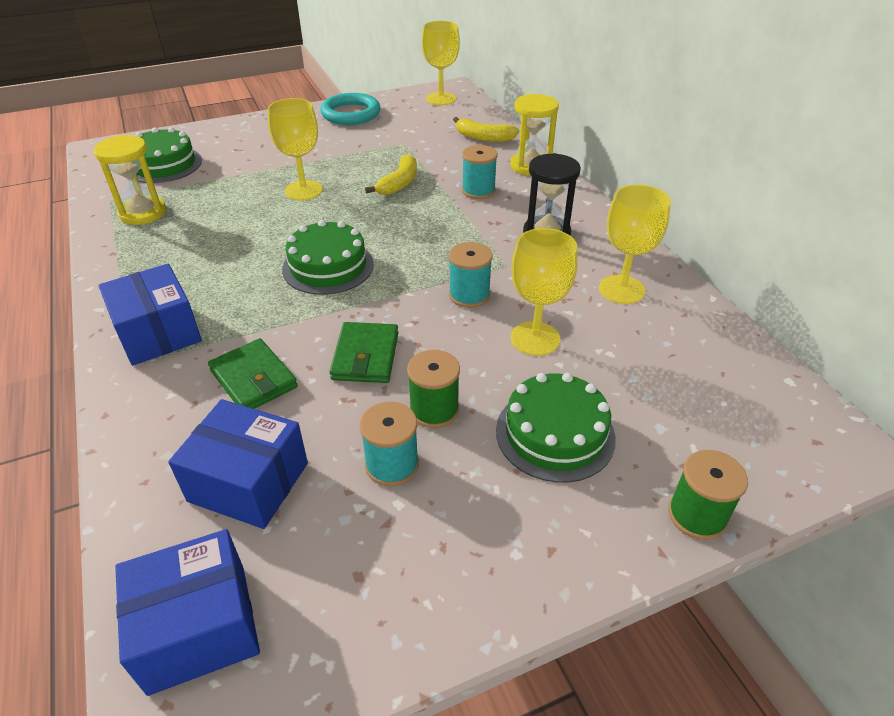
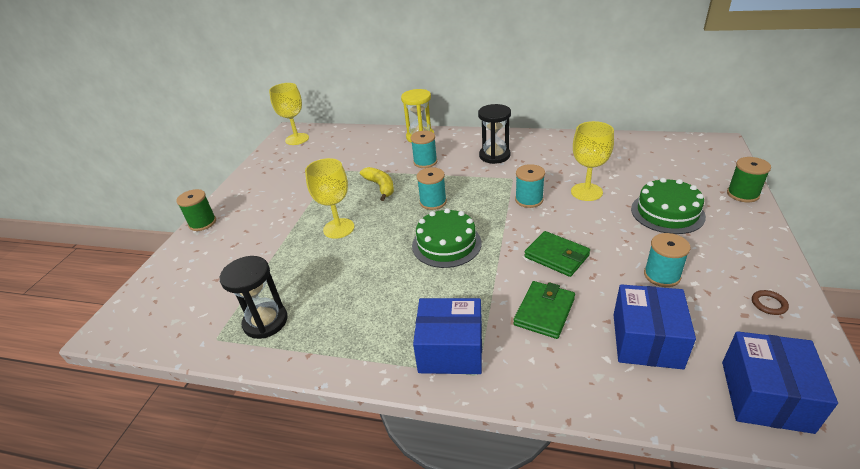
camera: 50 degrees left, 5 degrees down
(143, 213) = (265, 322): yellow hourglass -> black hourglass
(163, 165) = (201, 291): green cake -> none
(248, 482) = (646, 340): blue box -> blue box turned 45 degrees counterclockwise
(253, 379) = (544, 312): green wallet -> green wallet turned 60 degrees counterclockwise
(351, 114) = (261, 178): turquoise ring -> none
(400, 227) = (433, 202): none -> turquoise spool
(401, 601) = (768, 304): none -> brown ring
(434, 410) = (624, 245): green spool -> green spool (202, 223)
(484, 138) = (368, 140): yellow banana -> none
(621, 289) = (566, 152): yellow goblet -> none

